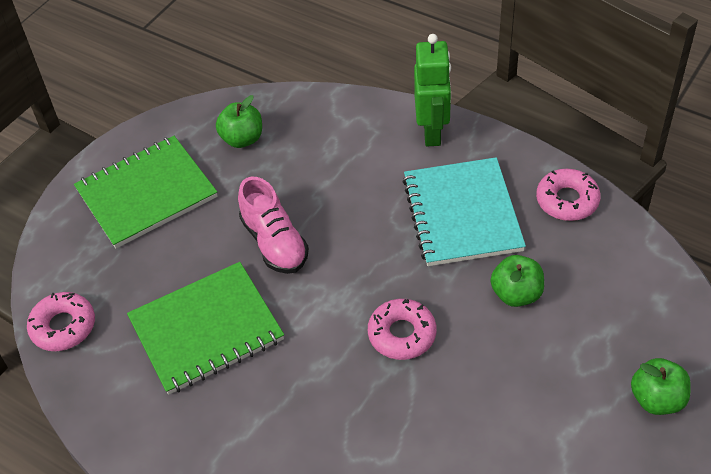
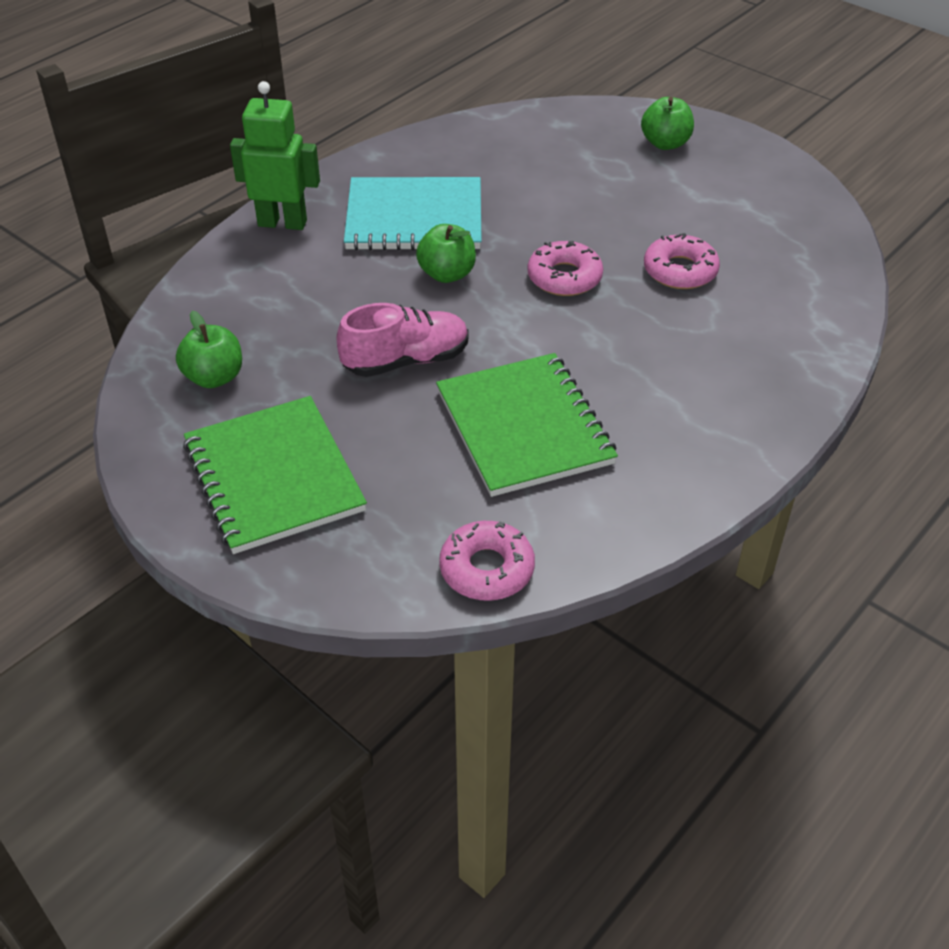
camera: 85 degrees left, 5 degrees down
(516, 294) = (531, 199): green apple -> green apple (447, 274)
(567, 200) = (421, 152): pink donut -> pink donut (680, 271)

